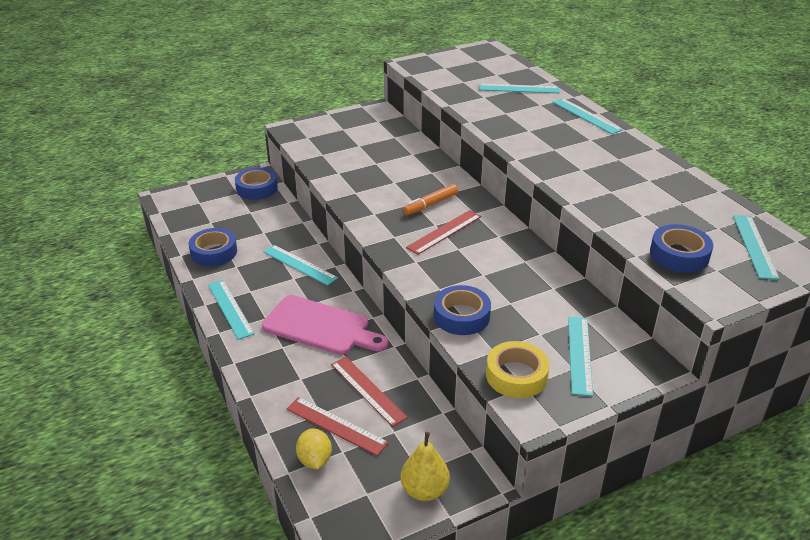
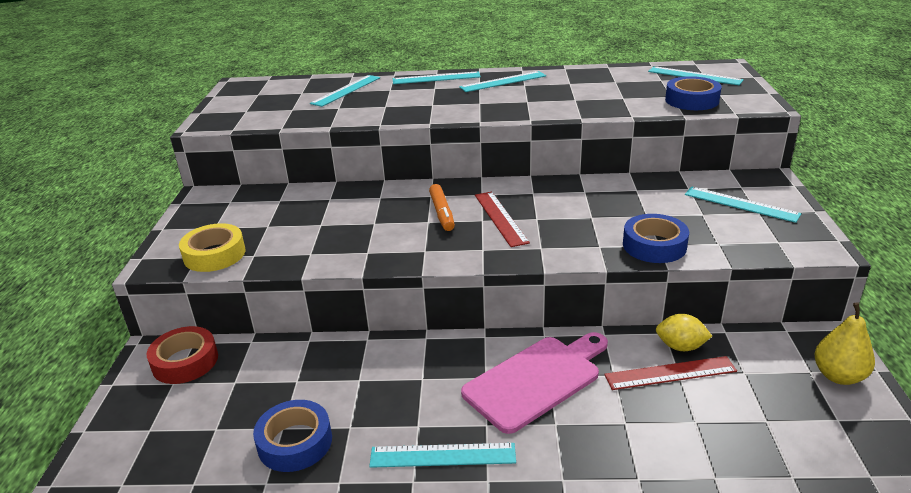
camera: 60 degrees left, 5 degrees down
(257, 188) = (185, 361): blue tape -> red tape
(300, 264) = (398, 366): turquoise ruler -> turquoise ruler (503, 81)
(315, 460) = (775, 447): yellow lemon -> yellow lemon (680, 347)
(336, 425) = (721, 413): red ruler -> none
(516, 375) = (760, 241): yellow tape -> yellow tape (214, 254)

